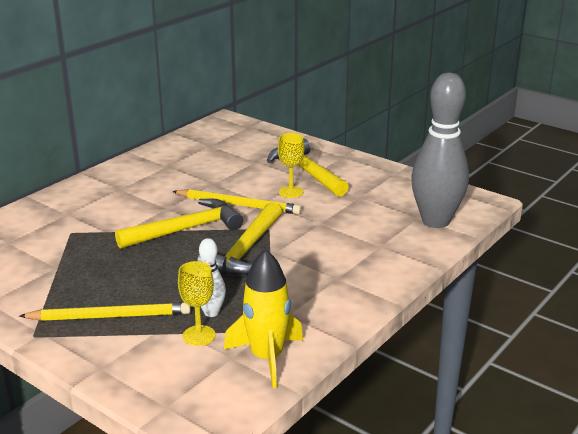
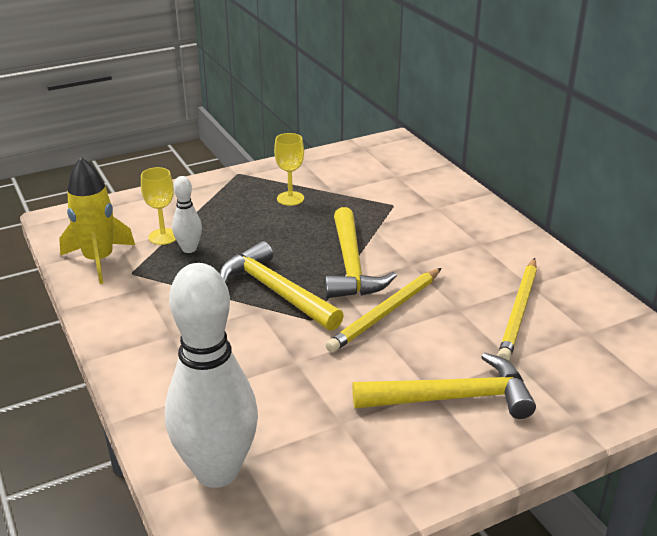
camera: 115 degrees right, 5 degrees up
(110, 316) = (232, 204): yellow pencil -> yellow pencil (519, 312)
(291, 192) = (395, 363): yellow goblet -> yellow goblet (290, 198)
(435, 221) = (217, 471): grey bowling pin -> white bowling pin

